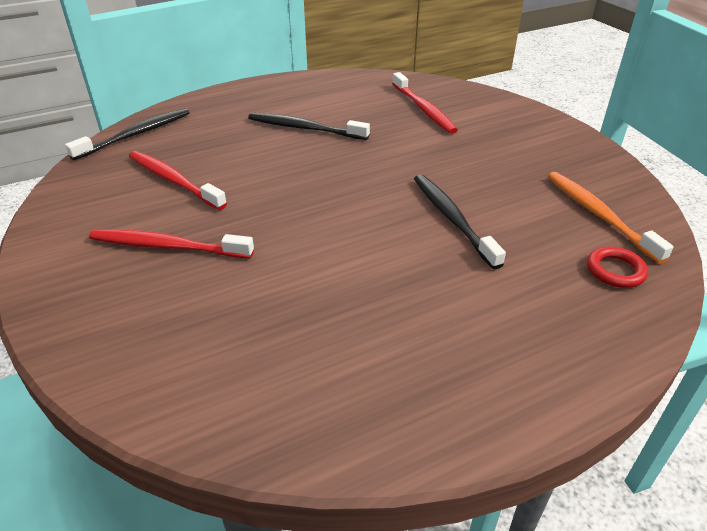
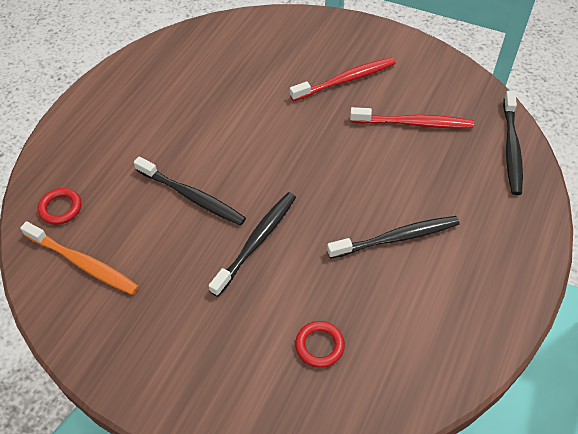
camera: 145 degrees right, 15 degrees up
(417, 167) = (256, 241): none -> black toothbrush
(423, 109) = (319, 346): red toothbrush -> red ring

